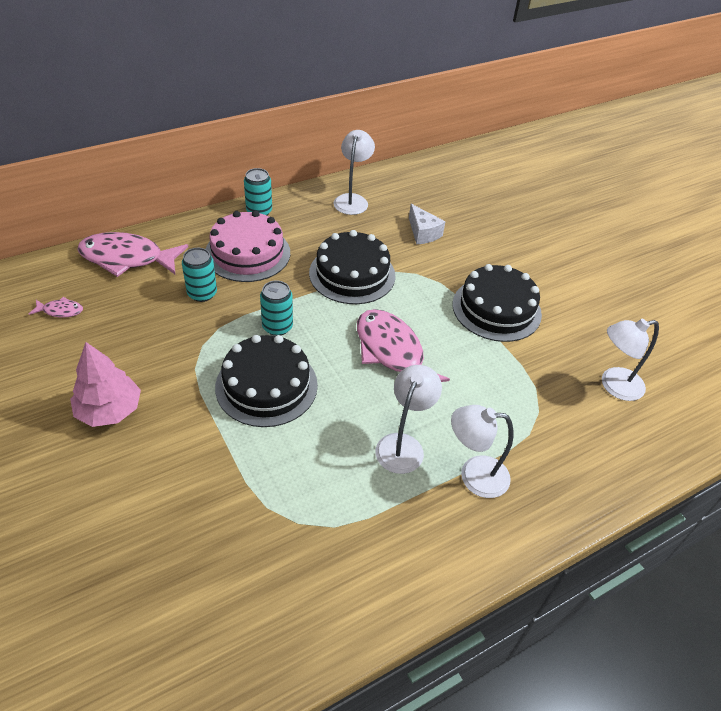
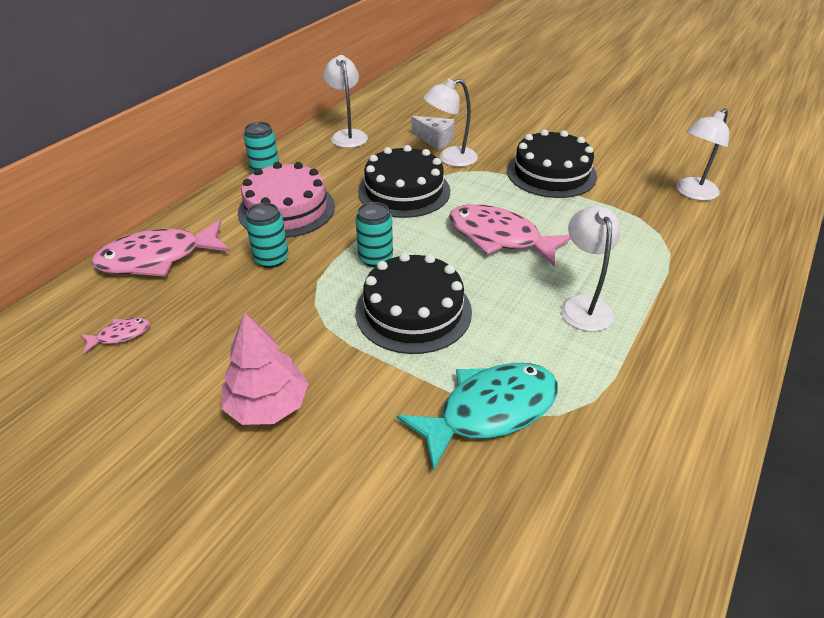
camera: 25 degrees left, 5 degrees down
(250, 493) = (489, 411): none -> turquoise fish
(474, 475) = (662, 302): white lamp -> white lamp (450, 159)

